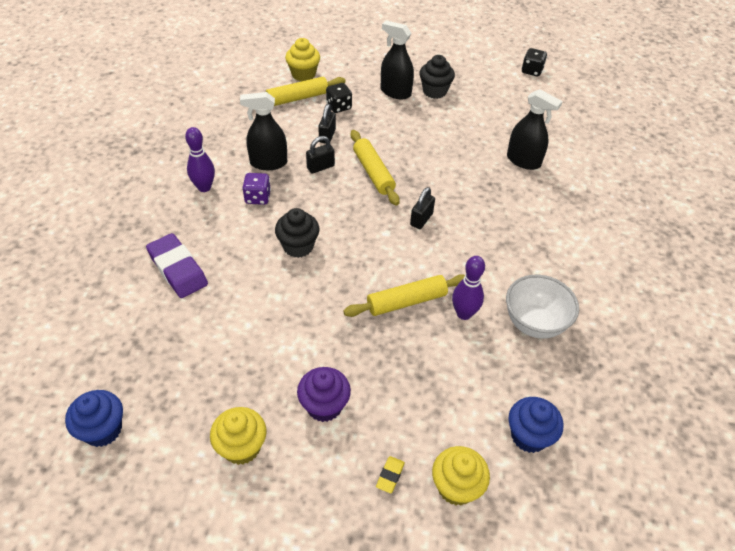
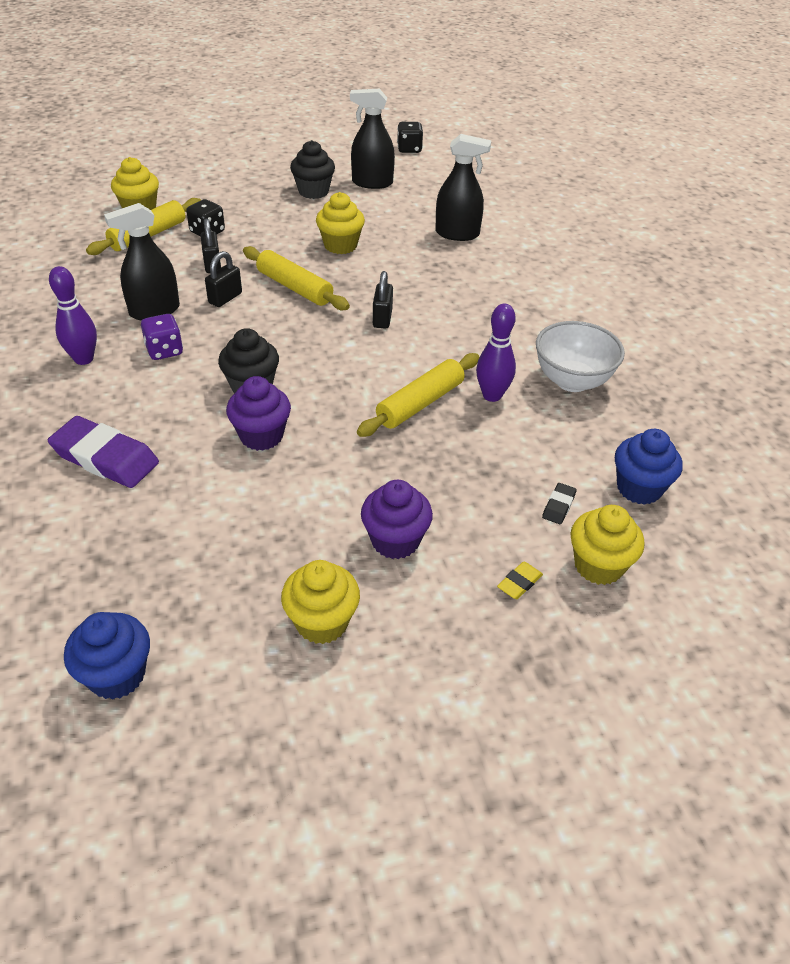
camera: 25 degrees left, 5 degrees down
(283, 288) = (261, 436): none -> purple cupcake
(390, 475) = (519, 583): yellow eraser -> yellow eraser turned 45 degrees clockwise
(395, 92) = (267, 202): black spray bottle -> black spray bottle (372, 183)
(427, 145) = (340, 245): none -> yellow cupcake
(457, 426) = (558, 506): none -> black eraser

